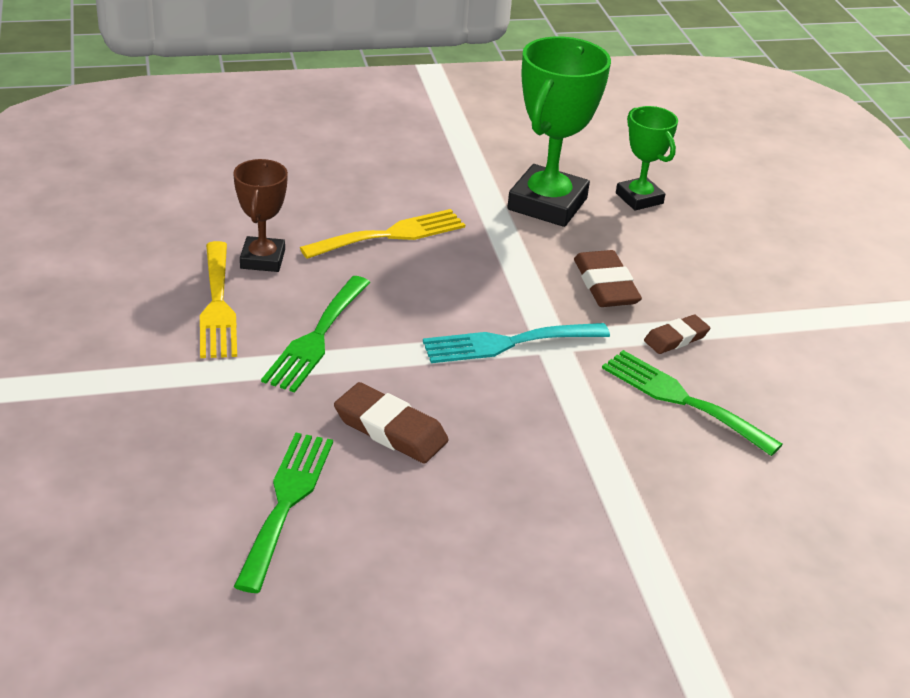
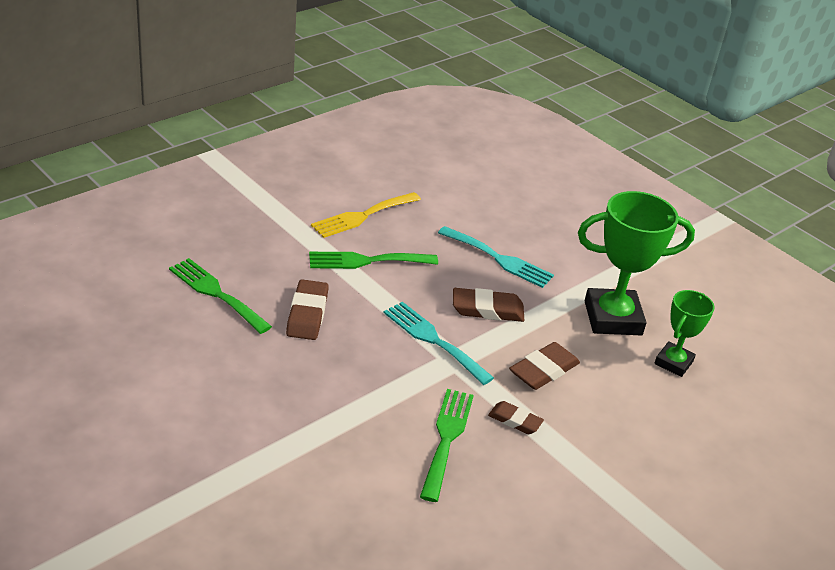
camera: 60 degrees right, 0 degrees up
(263, 259) = (421, 218): brown trophy -> none
(286, 502) = (216, 293): green fork -> green fork turned 120 degrees counterclockwise
(391, 235) = (499, 259): yellow fork -> turquoise fork
(477, 281) = (487, 309): none -> brown eraser

